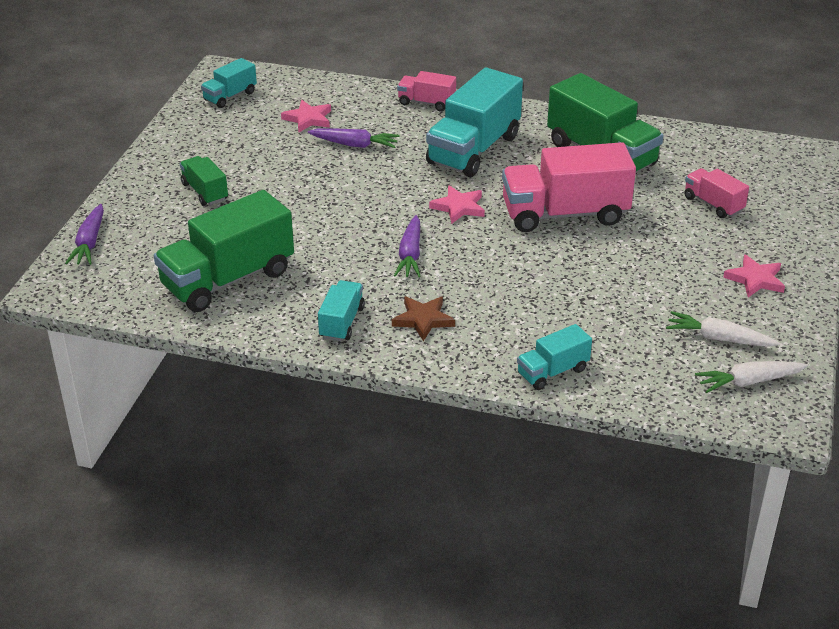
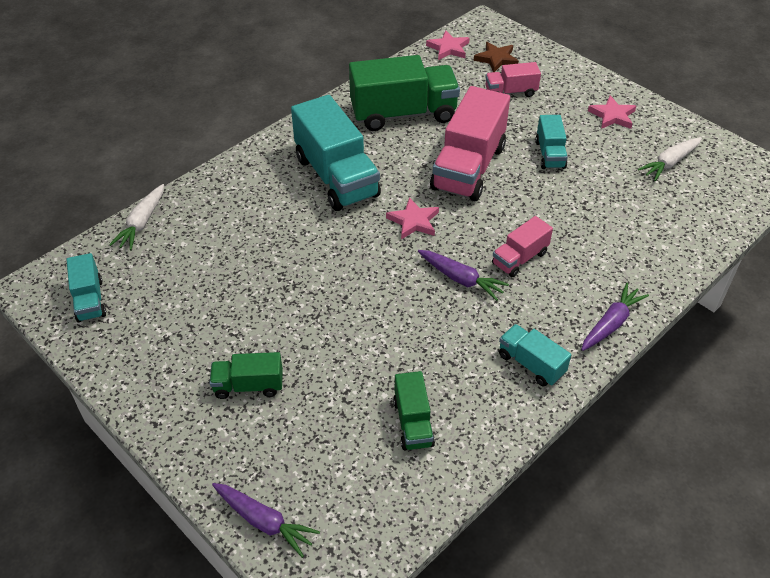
camera: 60 degrees left, 10 degrees up
(228, 279) = (413, 422): green truck -> green truck, size x0.51
(308, 119) = (189, 259): pink star -> pink star (448, 48)
(354, 145) = (262, 245): purple carrot -> purple carrot (611, 323)
(423, 320) = (558, 309): brown star -> brown star (496, 59)
(426, 103) = (238, 173): pink truck -> pink truck (520, 258)
(552, 372) = (666, 263): turquoise truck -> turquoise truck (550, 154)
(749, 382) = (724, 172): white carrot -> white carrot (142, 223)

